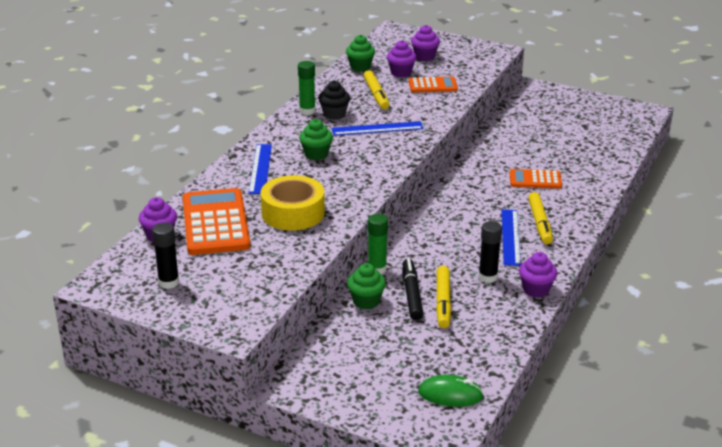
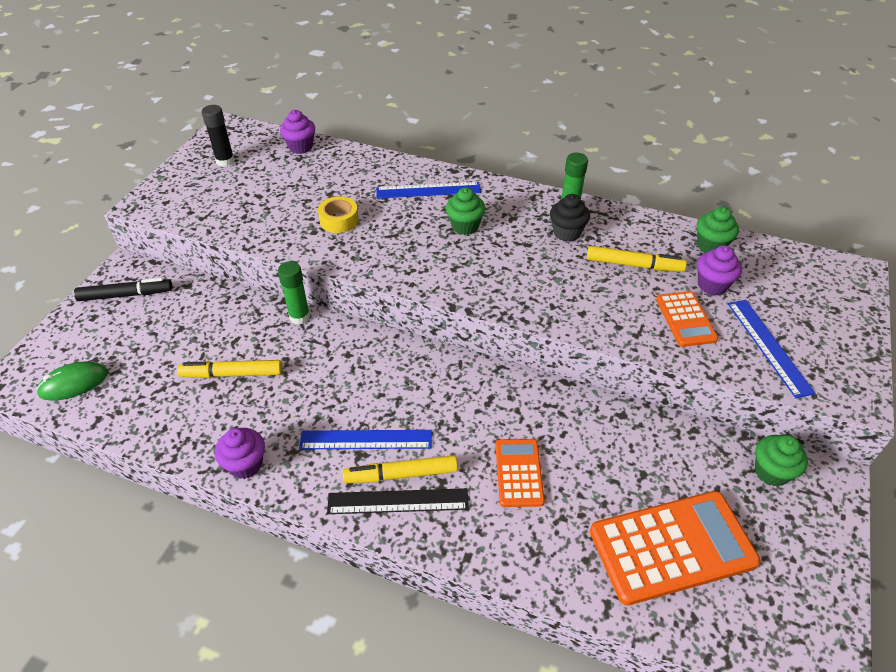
camera: 85 degrees right, 15 degrees up
(215, 223) = (321, 174): orange calculator -> orange calculator (672, 547)
(293, 213) = (339, 220): yellow tape -> yellow tape, size x0.58
(366, 301) = (242, 312): green cupcake -> green cupcake (771, 472)
(376, 95) = (634, 265): yellow marker -> yellow marker turned 150 degrees counterclockwise
(377, 129) = (540, 271): blue ruler -> blue ruler (768, 346)
(411, 294) = (250, 347): black marker -> black marker (126, 295)
(424, 57) = (779, 308): purple cupcake -> none
(450, 394) = (74, 383): green mouse -> green mouse turned 60 degrees clockwise
(488, 277) = (277, 415): black glue stick -> none
(561, 225) = (398, 501): none -> black ruler

